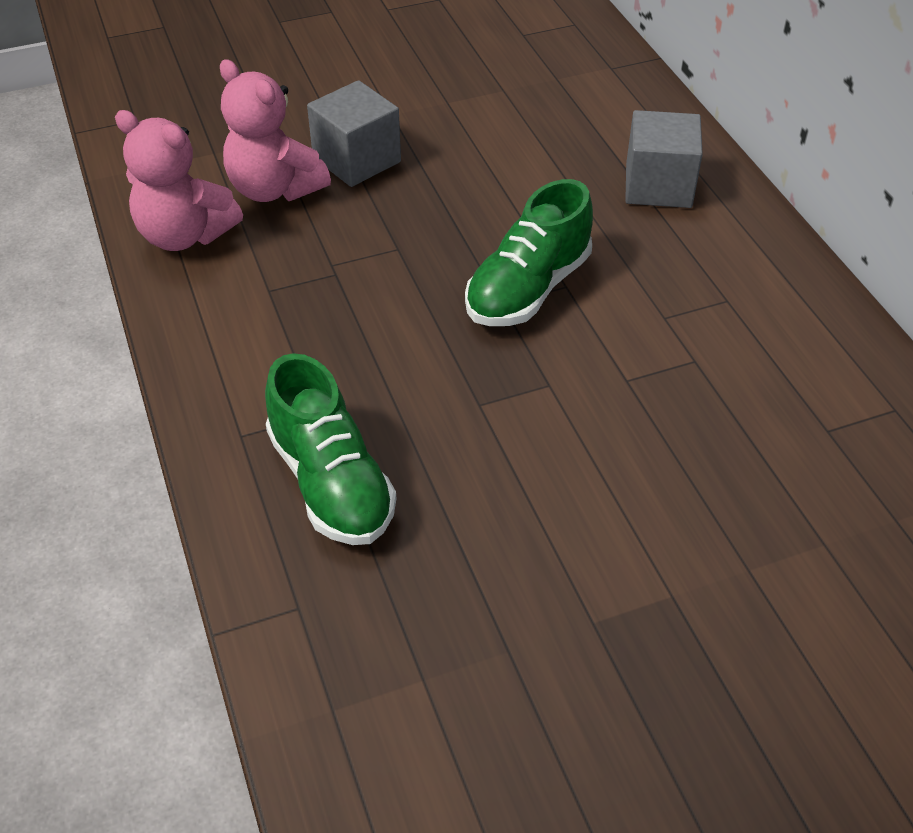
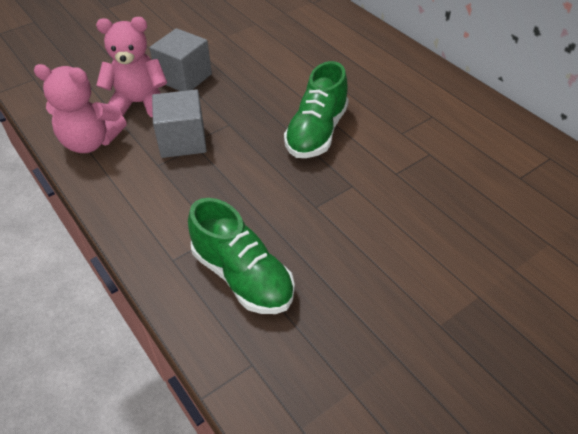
camera: 15 degrees left, 0 degrees up
(274, 189) = (139, 103): pink teddy bear -> pink teddy bear turned 150 degrees clockwise
(658, 186) = (366, 61): grey cube -> grey cube (183, 141)

